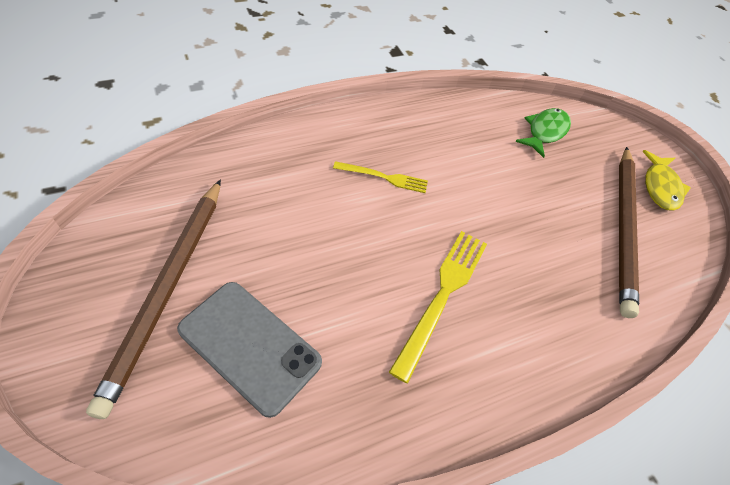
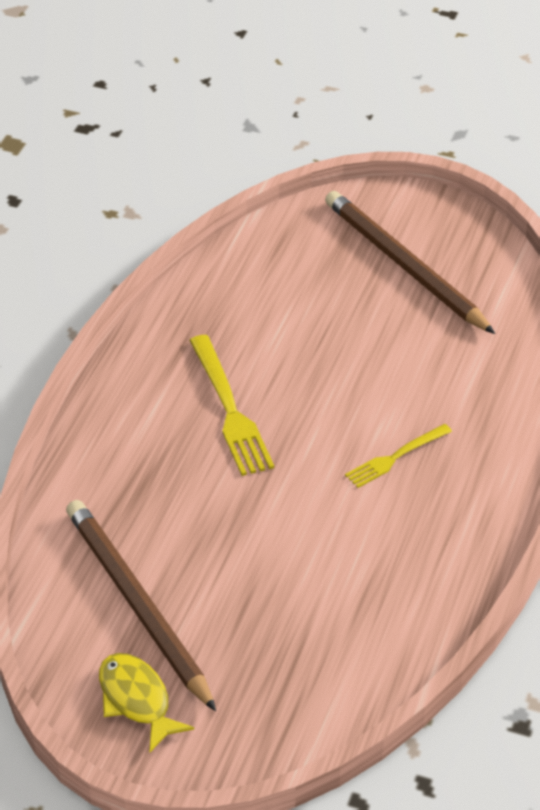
camera: 140 degrees right, 10 degrees down
(250, 345) = (309, 284): grey phone -> none
(545, 132) = (322, 661): green fish -> none

